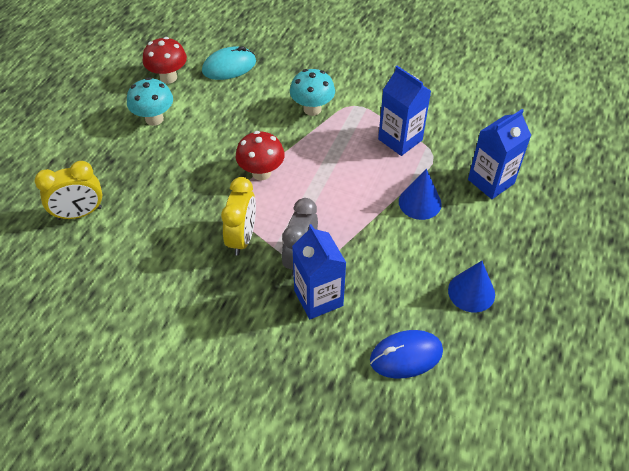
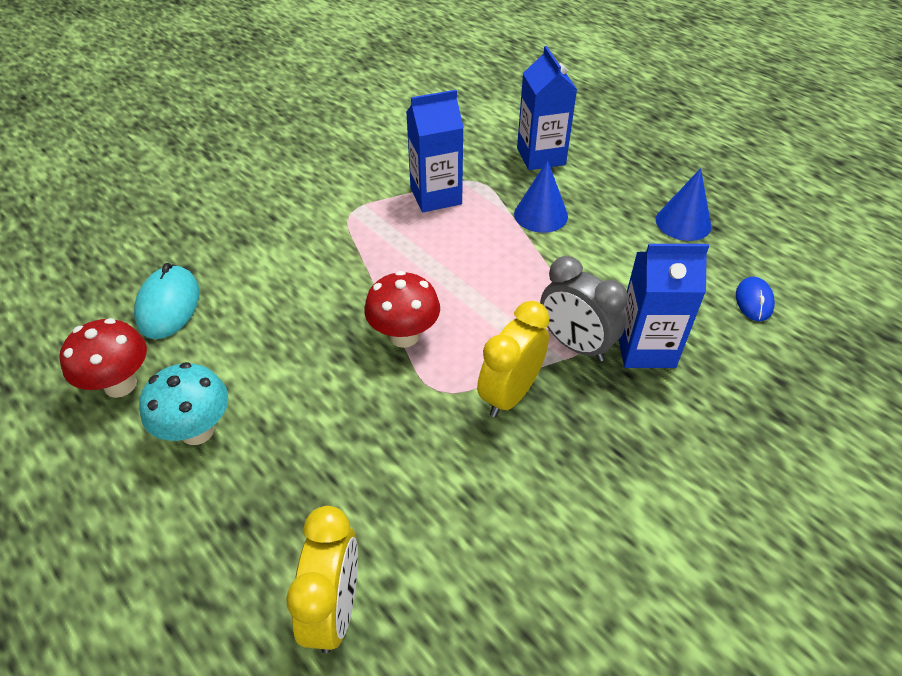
camera: 65 degrees left, 5 degrees down
(242, 238) = (510, 394): yellow clock -> yellow clock turned 90 degrees counterclockwise
(312, 109) = (326, 250): turquoise mushroom -> none
(406, 356) = (754, 301): blue mouse -> blue mouse, size x0.62

